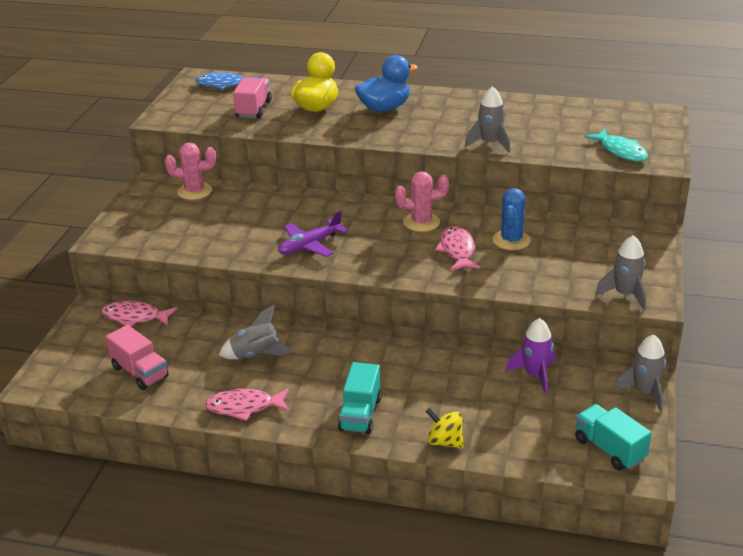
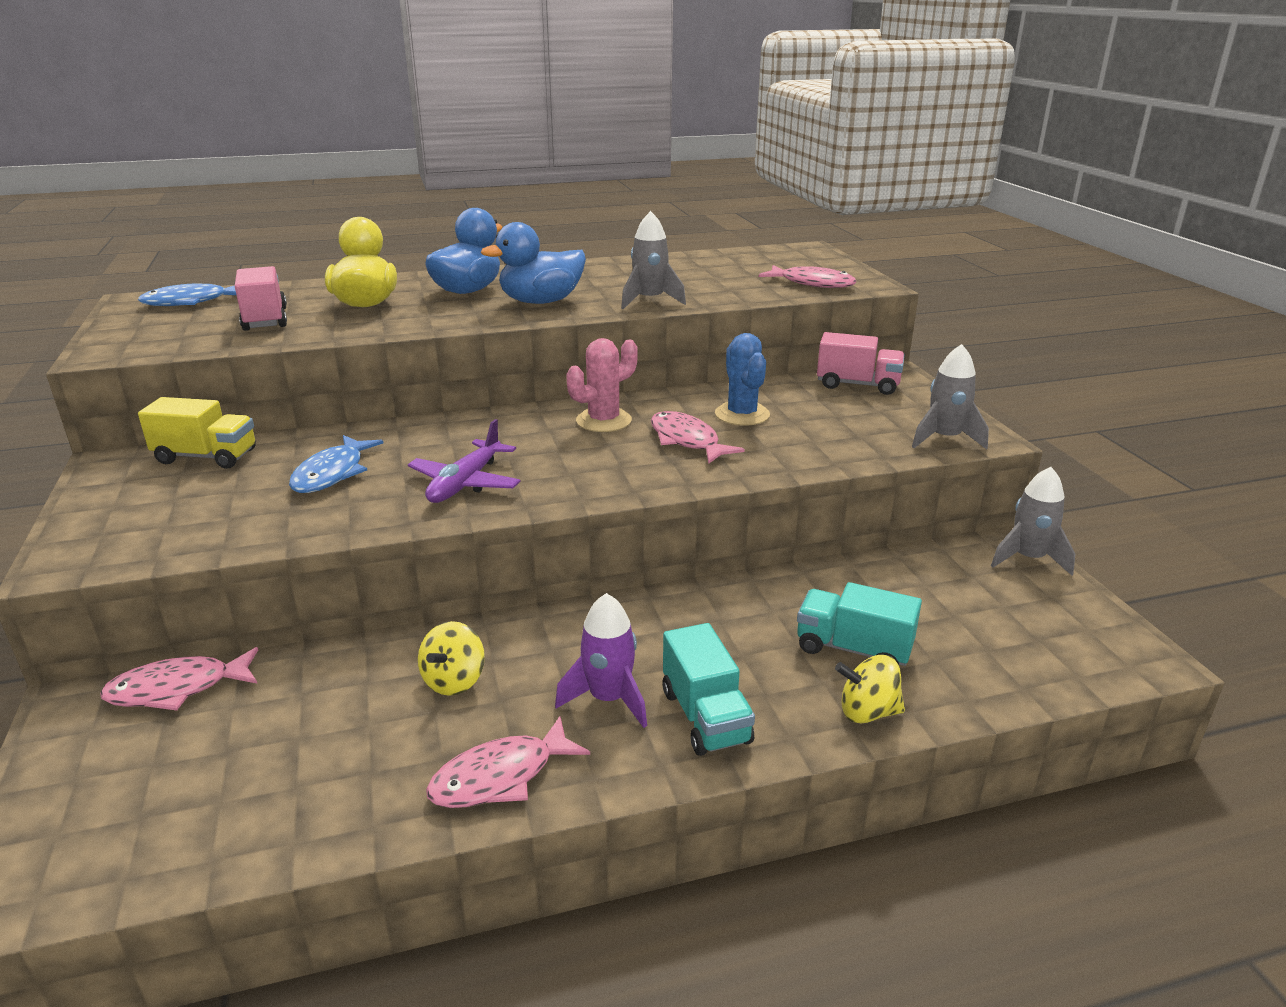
camera: 30 degrees left, 5 degrees down
(140, 372) = (246, 785): pink truck -> pink truck (858, 385)
(194, 191) = (206, 457): pink cactus -> yellow truck
(248, 220) = (332, 474): none -> blue fish
(256, 354) = (454, 681): grey rocket -> yellow spinning top
(420, 129) = (541, 302): none -> blue duck
(535, 375) = (884, 579): purple rocket -> purple rocket (608, 699)
(609, 449) = (1076, 642): turquoise truck -> turquoise truck (853, 649)
(620, 151) = (812, 283): turquoise fish -> pink fish

